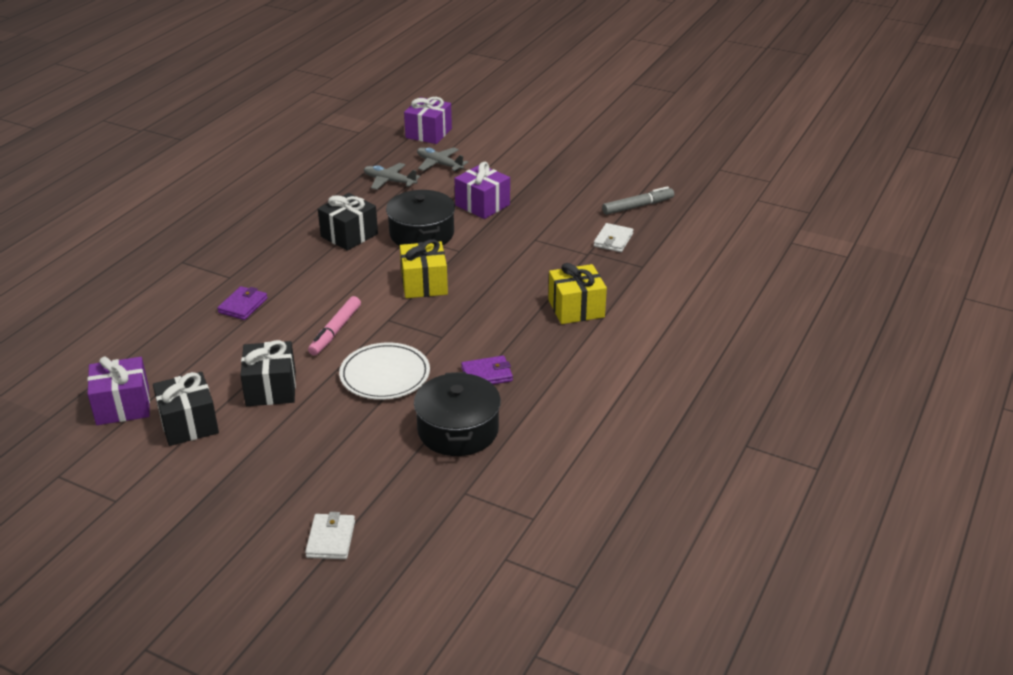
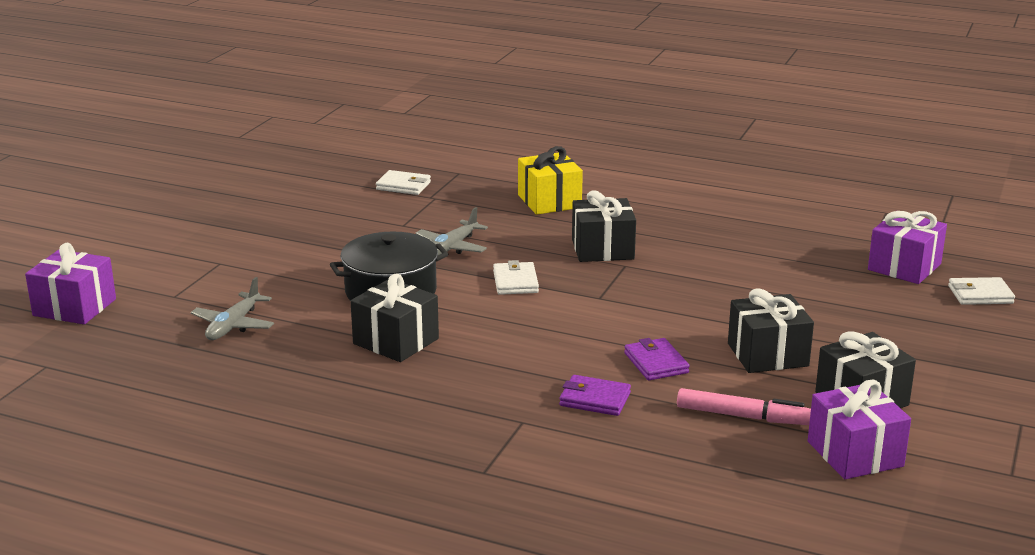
camera: 95 degrees left, 10 degrees down
(335, 331) = (634, 327): pink marker -> pink marker (743, 416)
(385, 375) = (710, 290): white plate -> none
(424, 284) = (515, 282): yellow gift -> white wallet
(439, 164) = (185, 292): grey plane -> grey plane (451, 248)
(458, 430) = (784, 248): black pot -> none
(474, 328) = (602, 249): none -> black gift
(482, 205) = (313, 258): purple gift -> purple gift (904, 267)
(487, 374) = (686, 239): purple wallet -> purple wallet (656, 363)
(638, 206) = (325, 174): grey marker -> none

